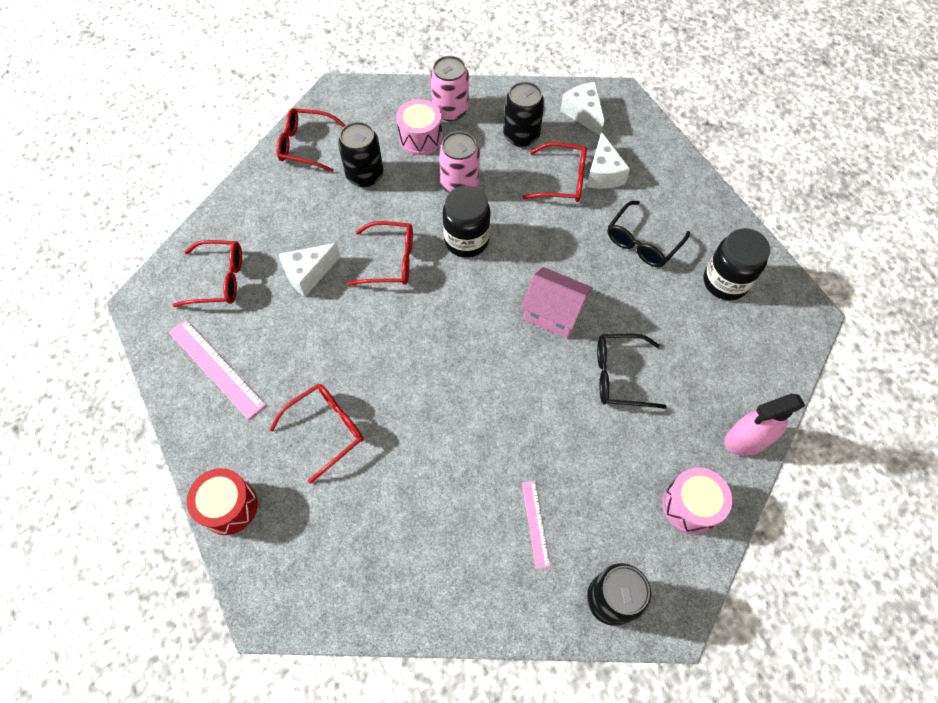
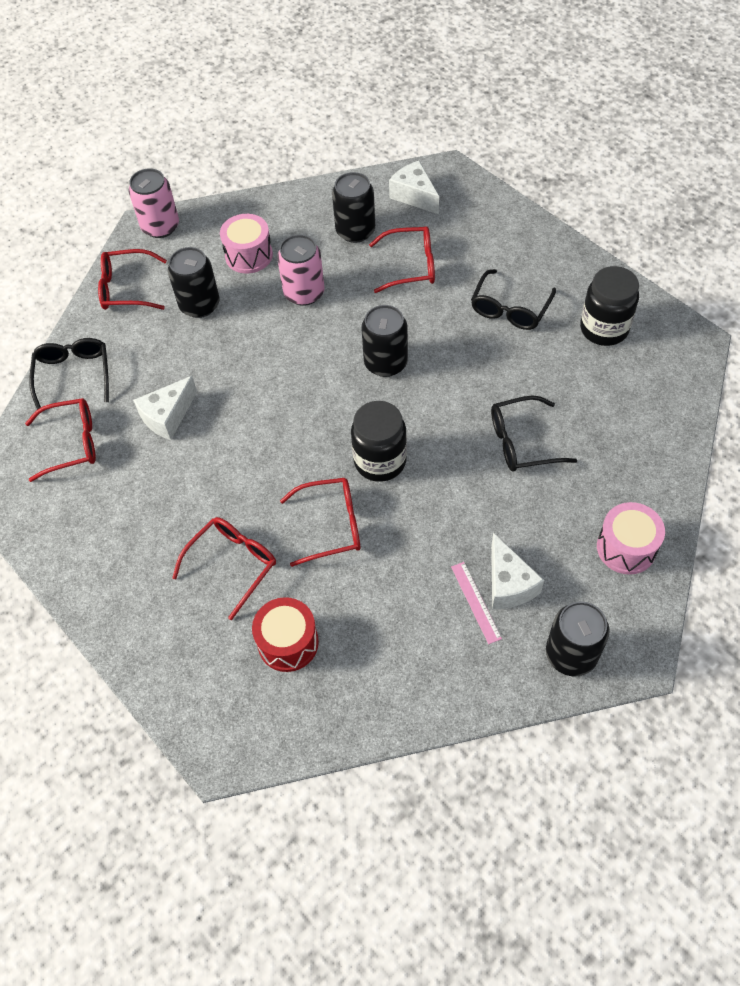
camera: 10 degrees left, 5 degrees down
(216, 368) = (95, 532): pink ruler -> none
(229, 506) = (151, 663): red drum -> red drum (288, 642)
(238, 216) = (74, 375): none -> black glasses
(390, 260) = (251, 384): red glasses -> red glasses (330, 525)
(450, 110) = (273, 221): pink can -> pink can (160, 226)
(466, 240) = (327, 346): black jar -> black jar (380, 461)
(515, 268) = (385, 363): none -> black can
(553, 312) = (437, 397): pink house -> none
(603, 173) = (451, 250): white cheese -> white cheese (508, 584)
(746, 440) = (665, 473): pink spray bottle -> none

